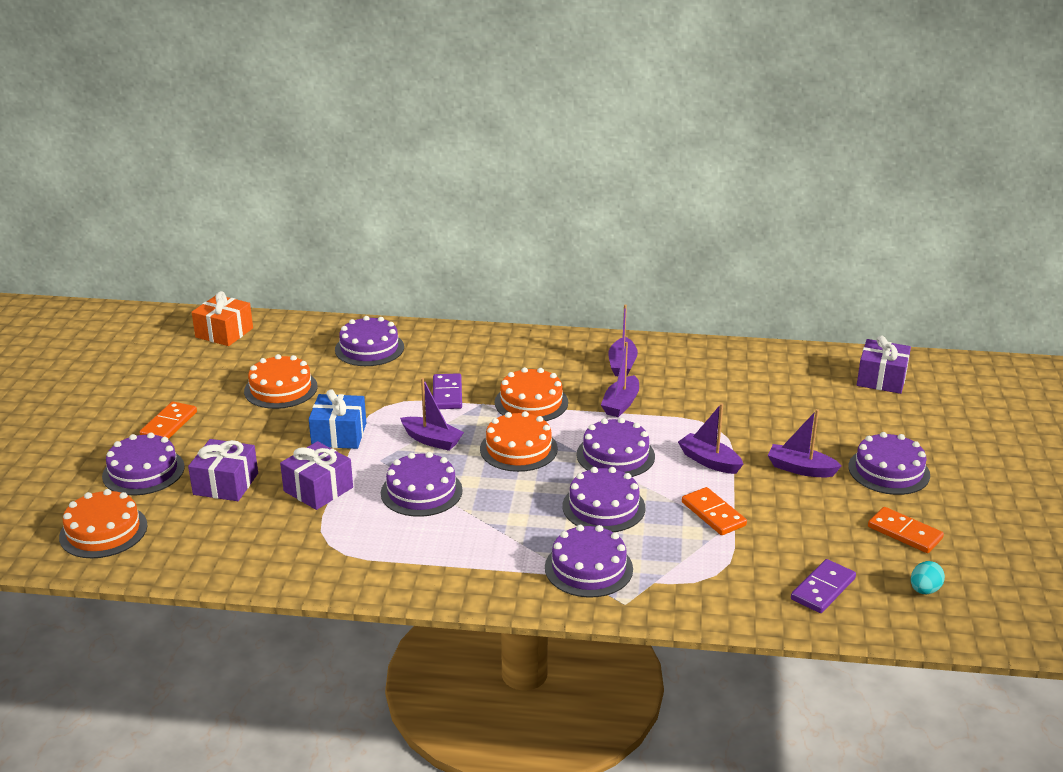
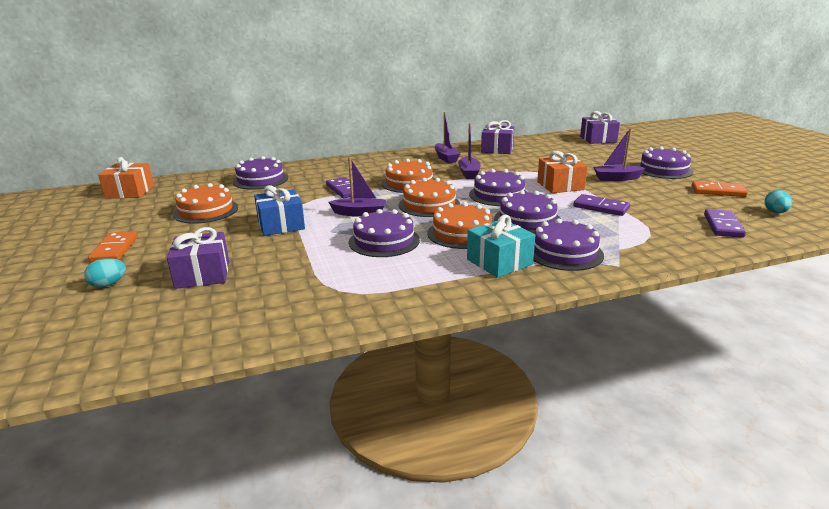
camera: 25 degrees left, 5 degrees down
(103, 531) = (89, 339): orange cake -> orange cake (462, 233)
(143, 471) = (108, 284): purple cake -> turquoise egg
(318, 489) = (294, 258): purple gift -> purple gift (497, 149)
(508, 558) = (499, 262): none -> turquoise gift
(709, 461) = (560, 186): purple boat -> orange gift
(713, 514) = (601, 207): orange domino -> purple domino

